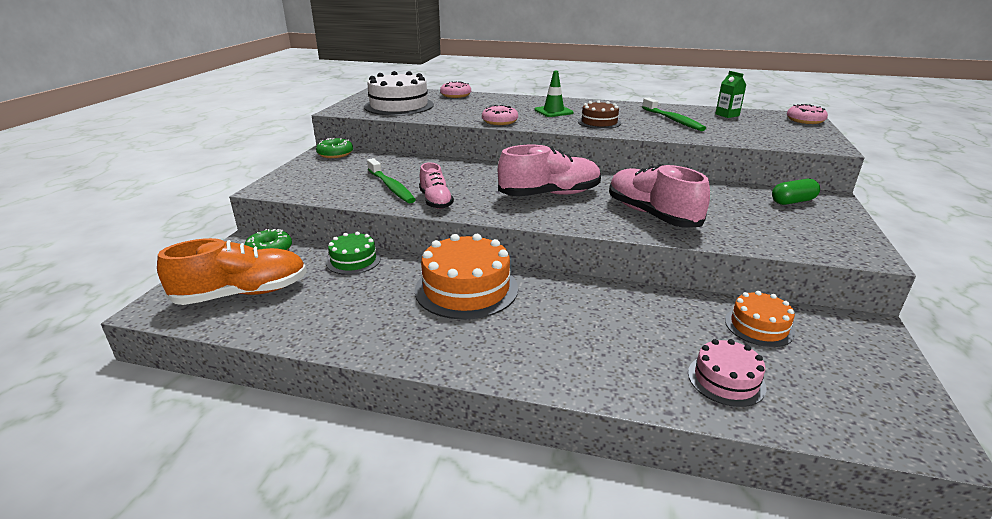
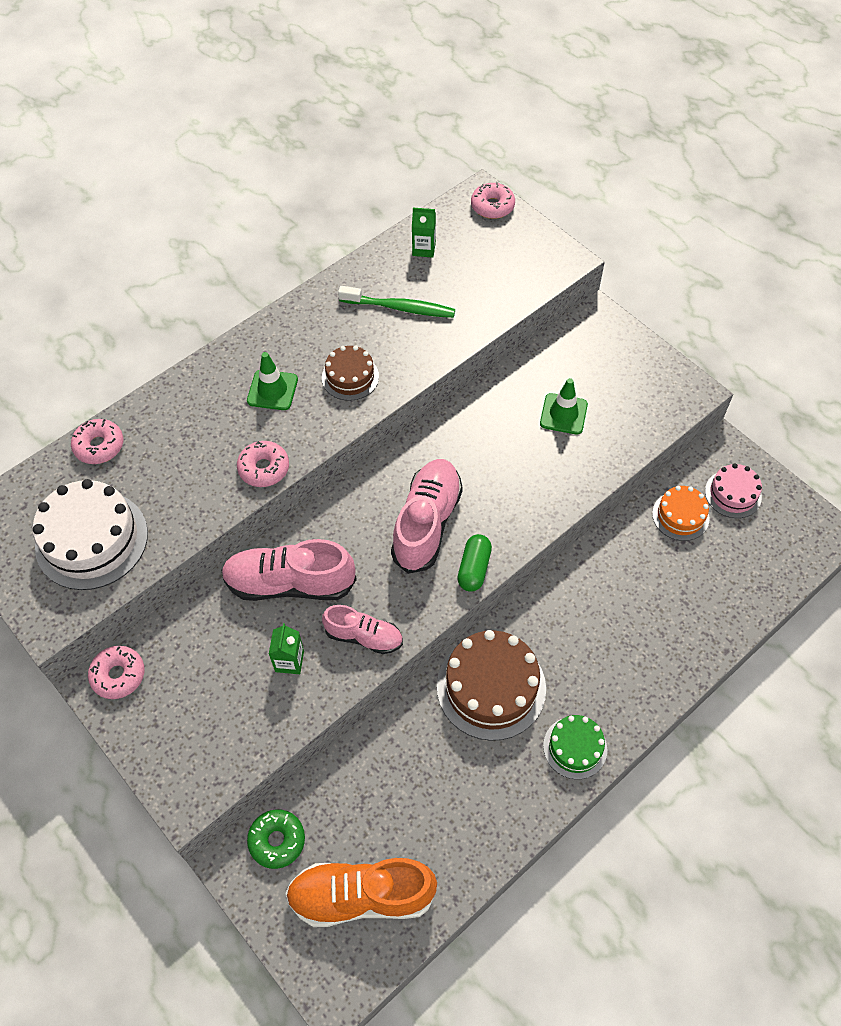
camera: 55 degrees left, 30 degrees up
(242, 293) = (362, 896): orange shoe -> orange shoe turned 105 degrees counterclockwise
(335, 154) = (118, 675): green donut -> pink donut
(353, 260) = (364, 762): green cake -> green cake (575, 747)
(391, 187) = (289, 661): green toothbrush -> green carton
(466, 289) = (491, 687): orange cake -> brown cake
(652, 215) = (531, 474): pink shoe -> pink shoe (290, 583)
(724, 210) = (563, 414): none -> green traffic cone
(726, 380) = (719, 590): pink cake -> pink cake (733, 494)
(793, 201) = (584, 349): green capsule -> green capsule (474, 568)

